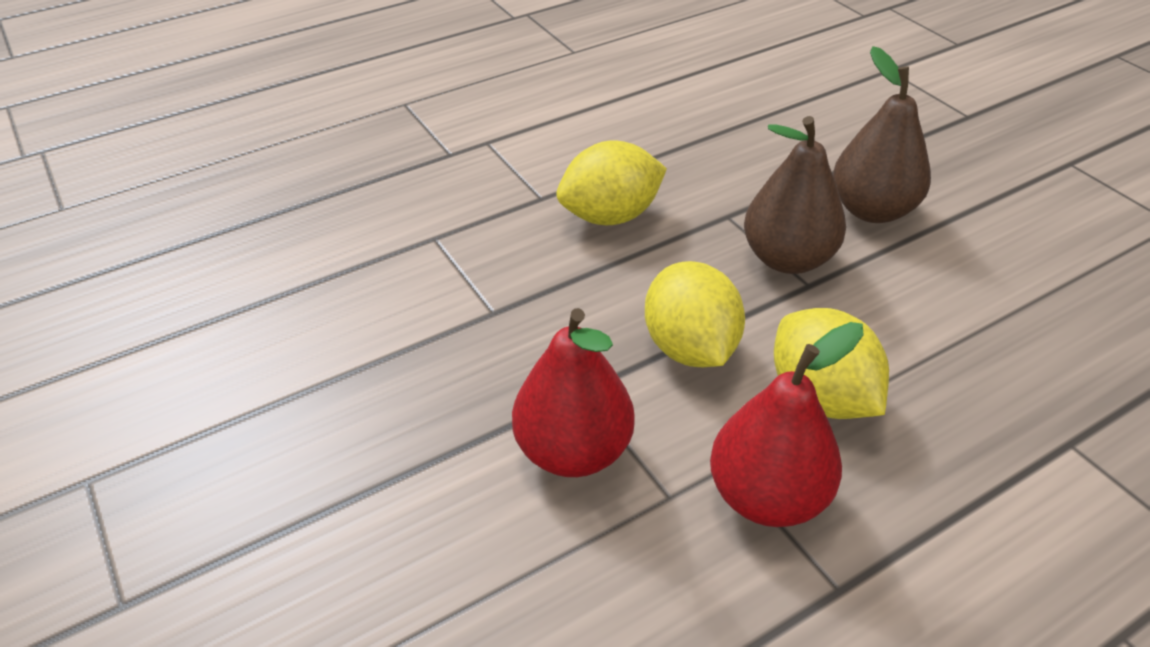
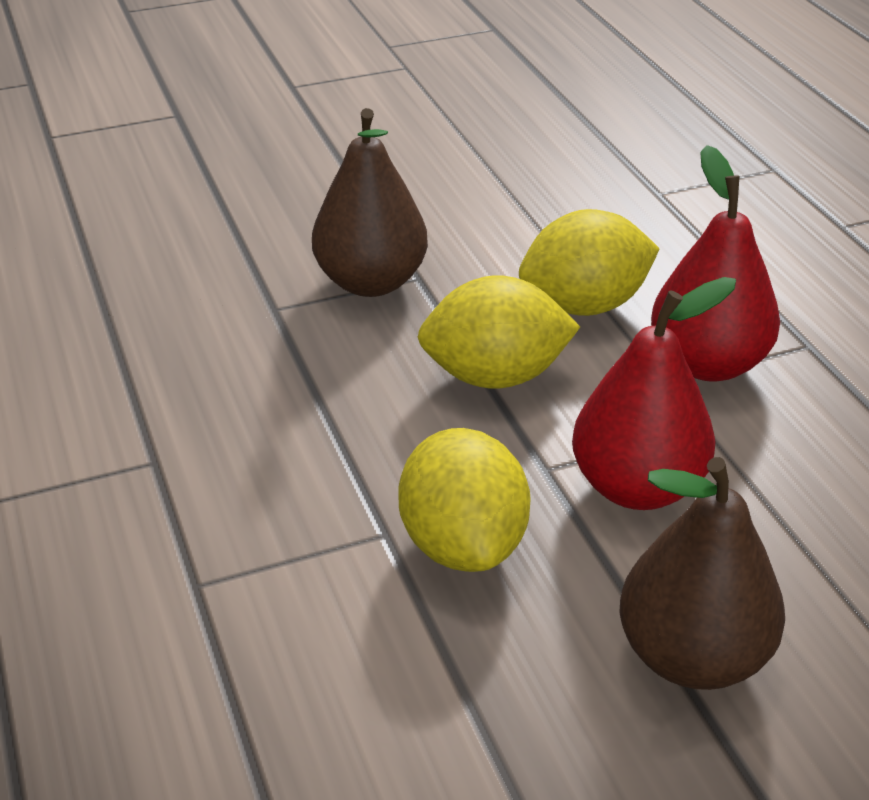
camera: 80 degrees left, 5 degrees down
(610, 216) = (229, 402): yellow lemon -> yellow lemon (463, 544)
(872, 210) = (311, 211): brown pear -> brown pear (692, 656)

